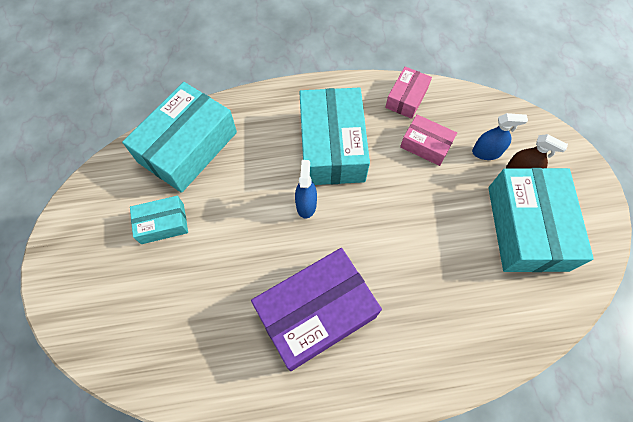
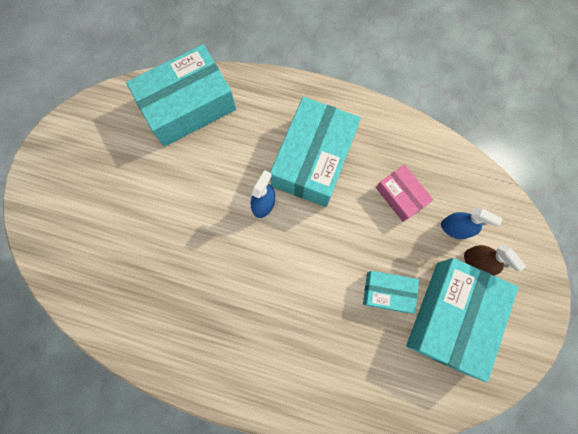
camera: 25 degrees right, 10 degrees up
(162, 223) = (137, 167): turquoise box -> turquoise box (387, 292)
(316, 313) = (225, 304): purple box -> none
(406, 98) = (408, 141): pink box -> none

